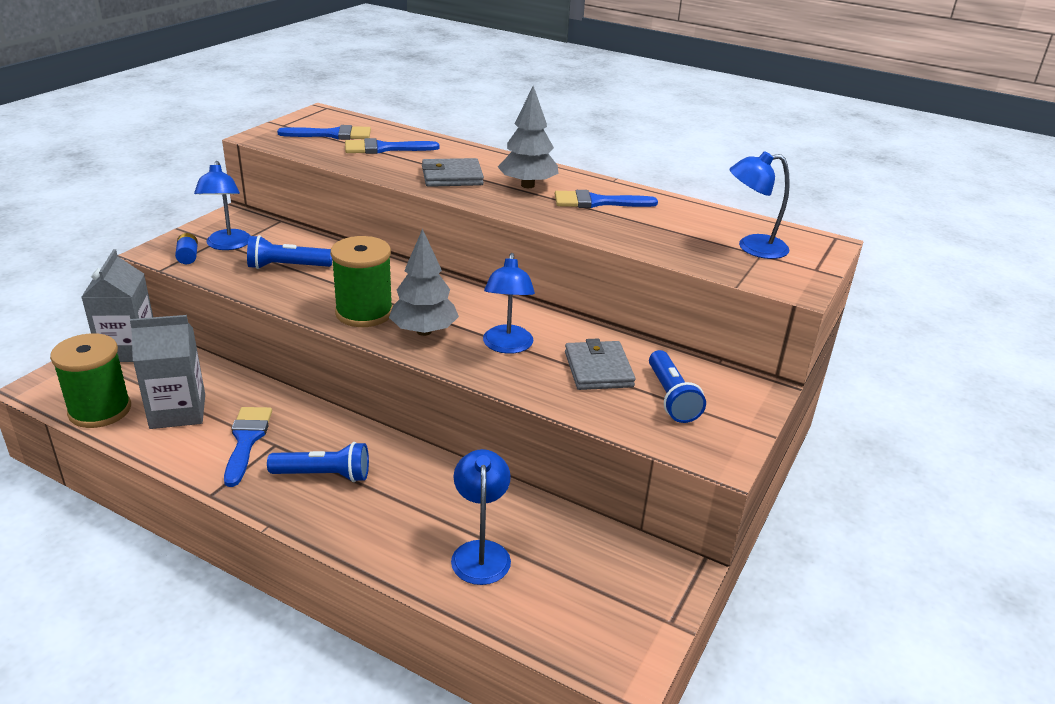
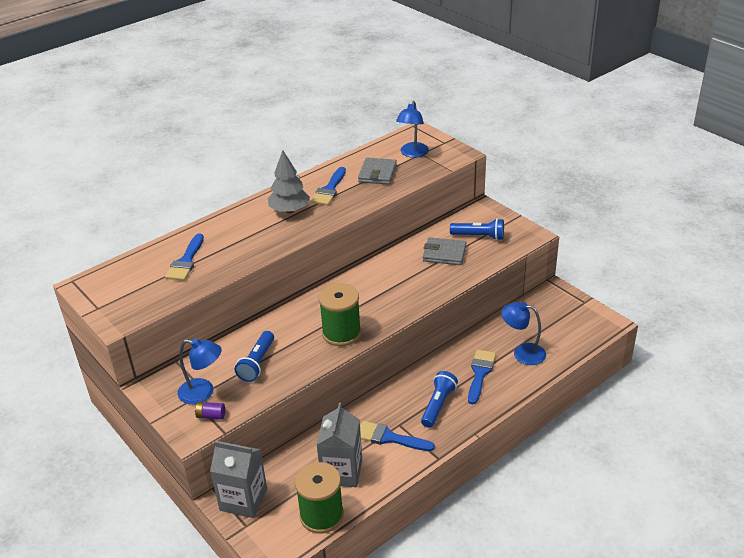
camera: 65 degrees left, 5 degrees up
(188, 257) = (211, 416): blue battery -> purple battery
(332, 135) = (139, 283): blue brush -> blue brush (480, 373)
(424, 331) = (376, 311): grey tree -> none
(452, 177) = (257, 238): grey wallet -> grey wallet (377, 173)
(507, 346) = (407, 281): blue lamp -> none

